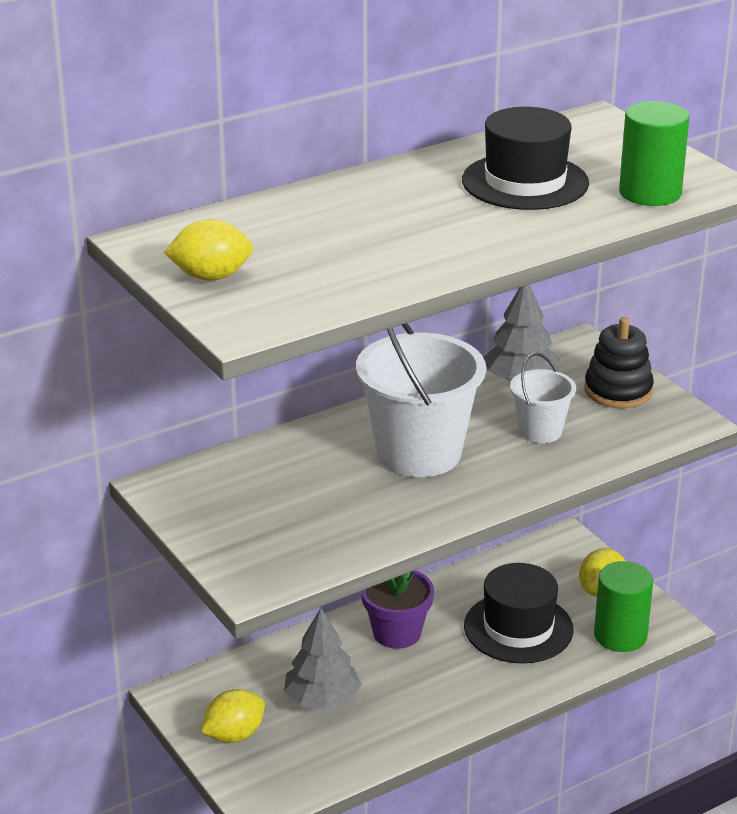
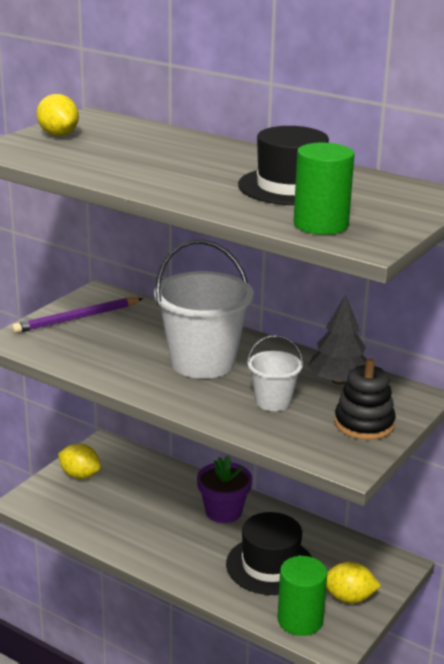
camera: 65 degrees right, 5 degrees down
(227, 519) = (77, 318): none -> purple pencil
(322, 700) = (133, 499): grey tree -> none

